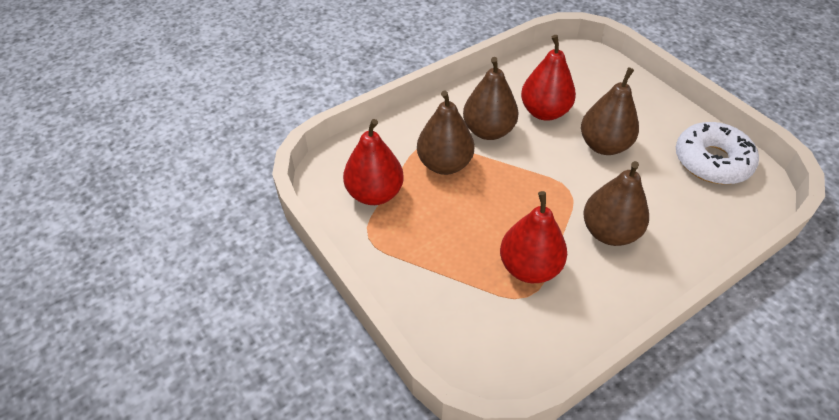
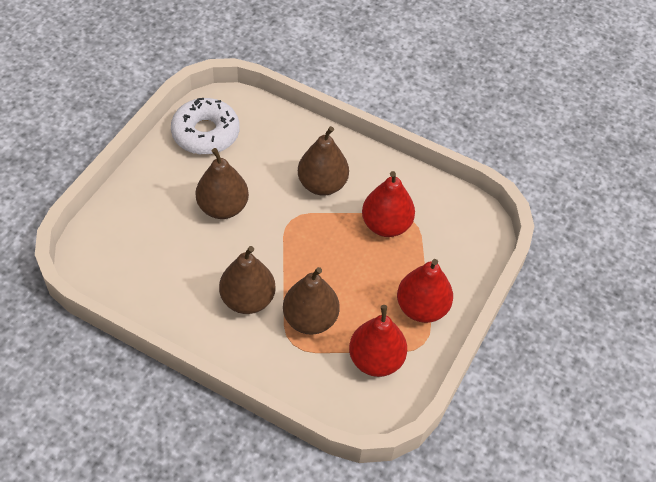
camera: 120 degrees left, 5 degrees up
(544, 112) = (197, 262): red pear -> red pear (421, 308)

